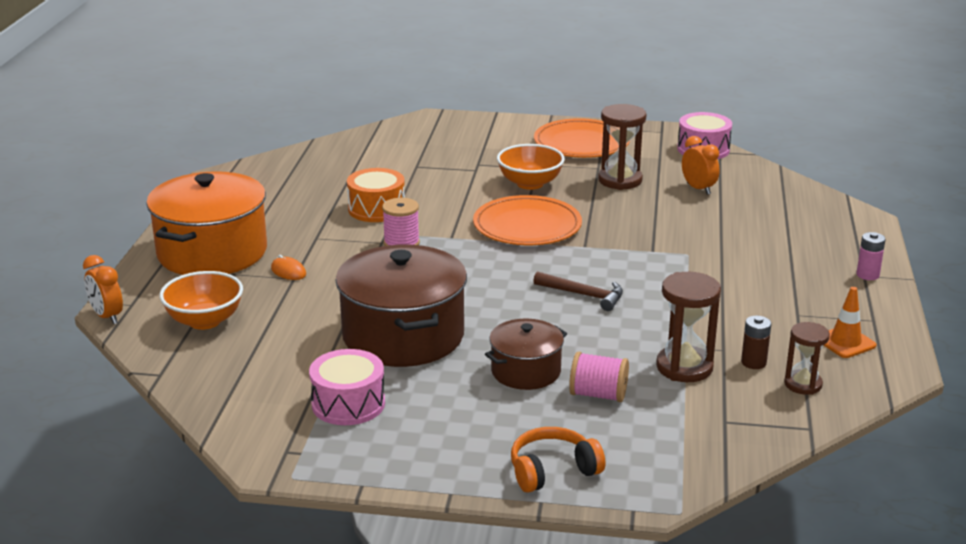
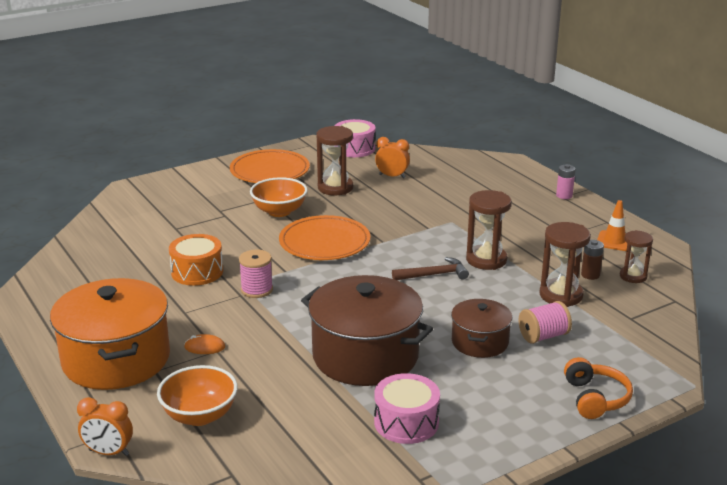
camera: 40 degrees left, 0 degrees up
(552, 471) = (595, 398): orange headphones -> orange headphones turned 150 degrees clockwise
(662, 303) = (486, 260): none -> brown hourglass

